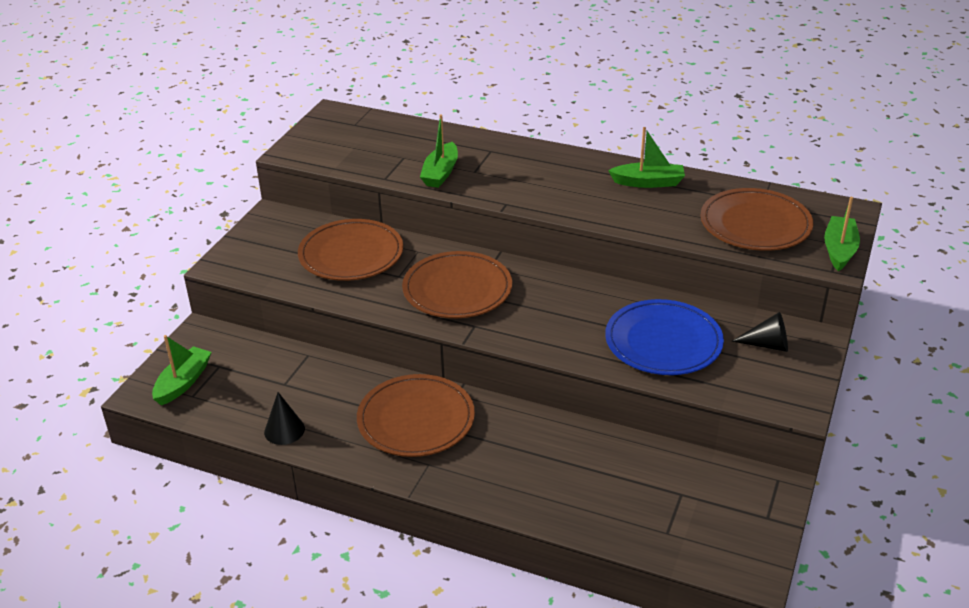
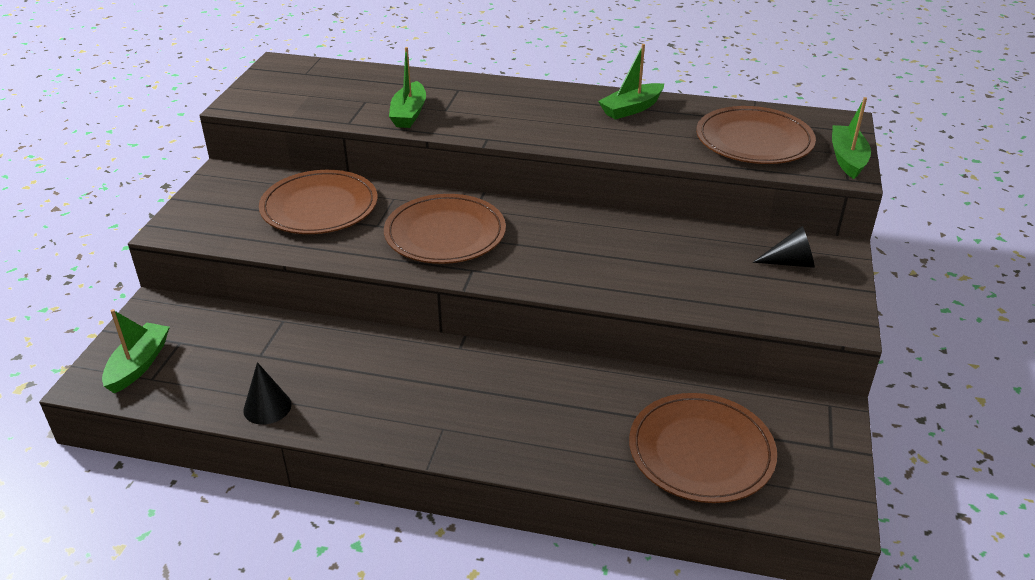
camera: 10 degrees left, 0 degrees up
(416, 419) = (419, 380): brown plate -> brown plate (701, 451)
(648, 182) = (631, 109): green boat -> green boat turned 150 degrees clockwise
(663, 342) = (681, 269): blue plate -> none

